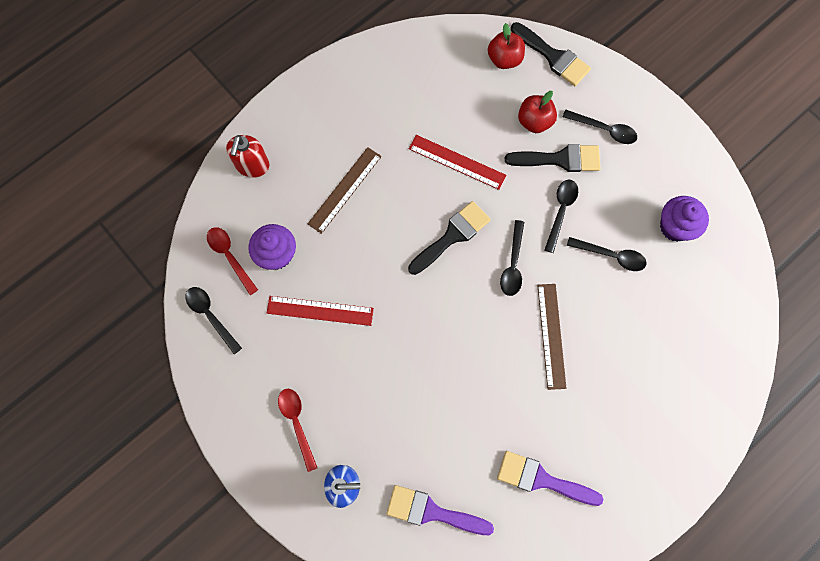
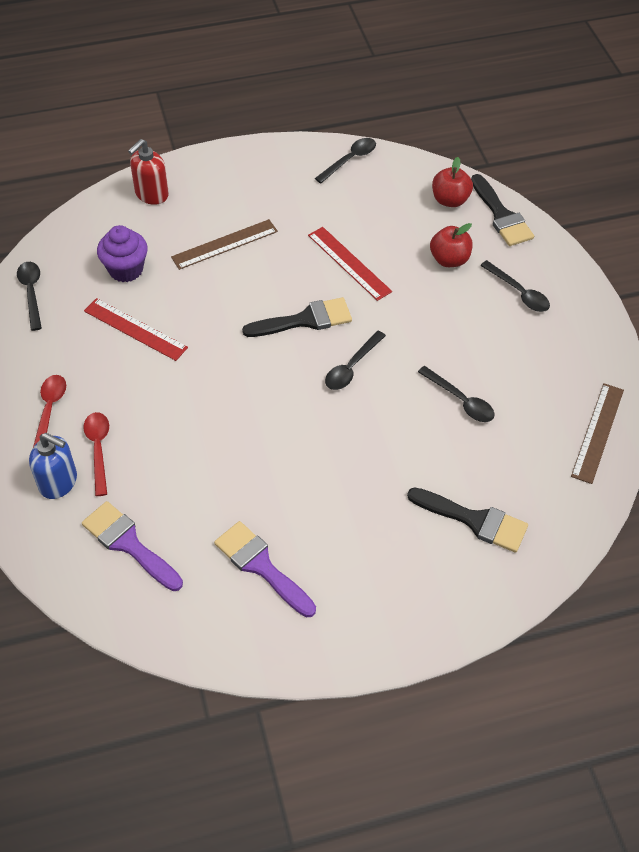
camera: 25 degrees right, 20 degrees down
(230, 256) = (82, 254): red spoon -> red spoon (98, 449)
(551, 335) = (353, 443): brown ruler -> brown ruler (597, 432)
(560, 159) = (456, 299): black brush -> black brush (474, 520)
(561, 211) = (430, 342): black spoon -> black spoon (350, 160)
(675, 227) = (546, 402): purple cupcake -> none

